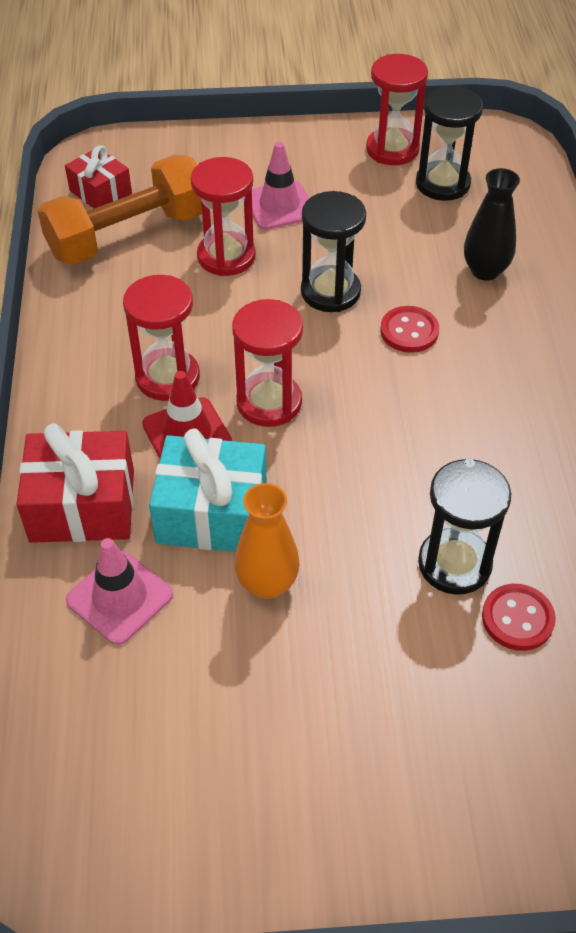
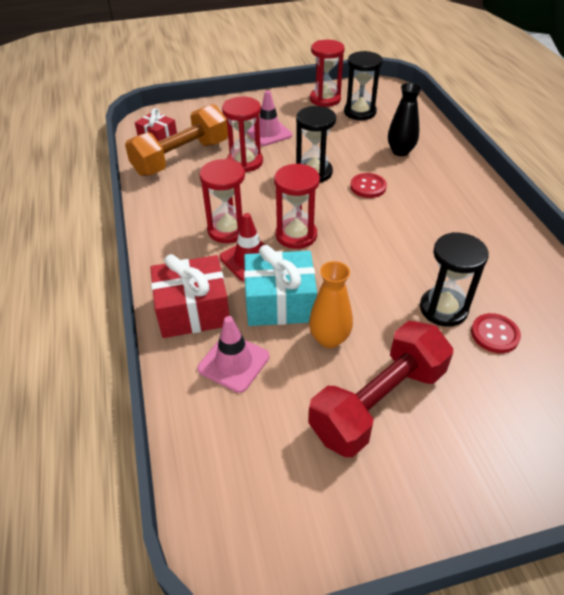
camera: 10 degrees left, 5 degrees down
(307, 694) = (378, 402): none -> red dumbbell

